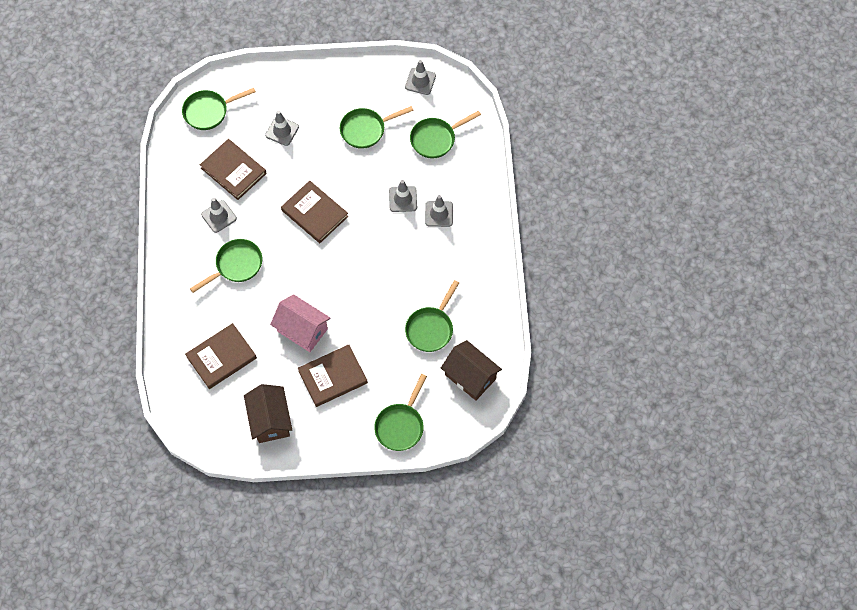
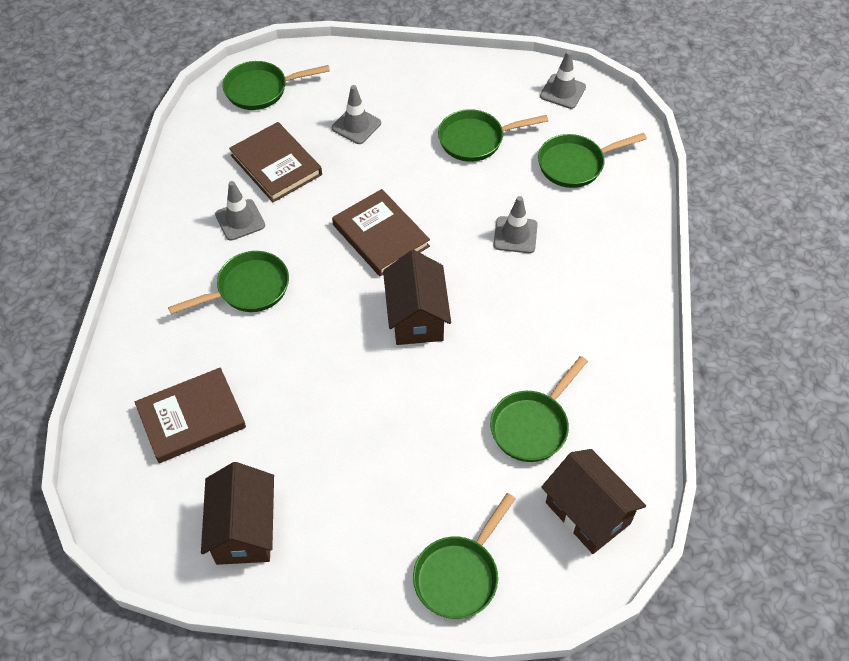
camera: 10 degrees right, 10 degrees down
(302, 330) = (327, 396): pink house -> none
(332, 377) = (360, 476): brown book -> none
(348, 268) = (417, 317): none -> brown house
(439, 214) = (567, 262): grey traffic cone -> none

